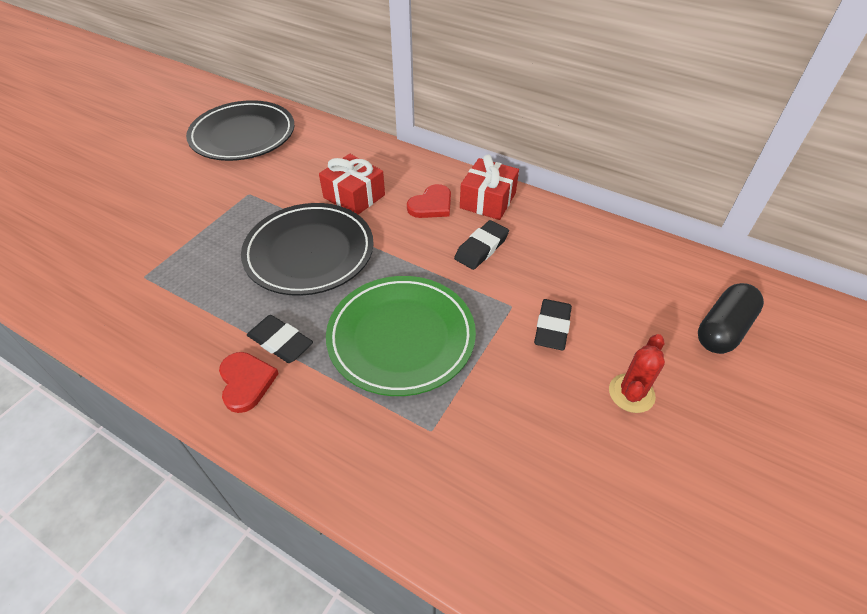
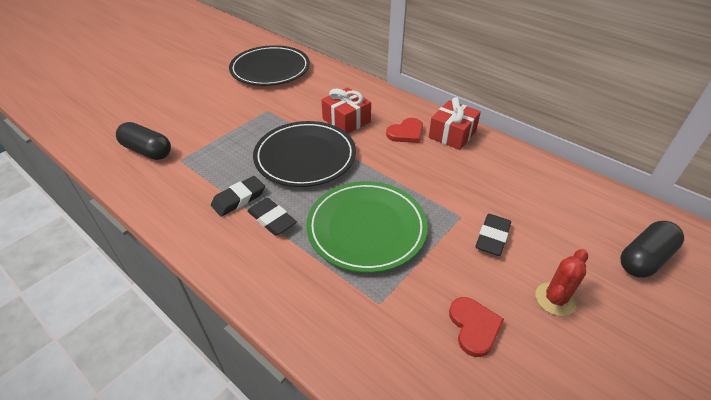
camera: 10 degrees right, 5 degrees down
(96, 269) = (147, 151): none -> black capsule
(246, 382) = (240, 245): red heart -> red heart (474, 327)
(481, 248) = (442, 169): black eraser -> black eraser (239, 199)

